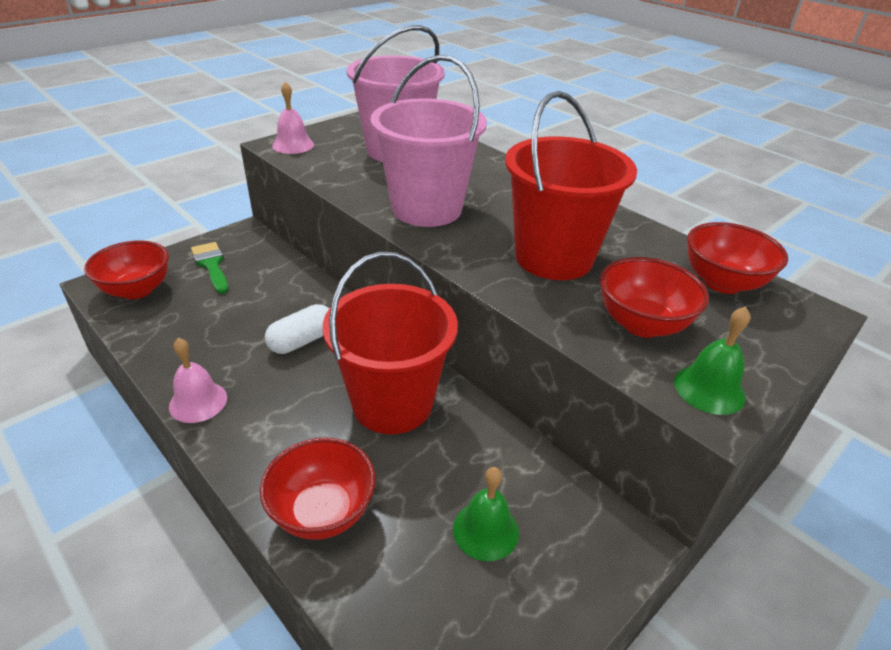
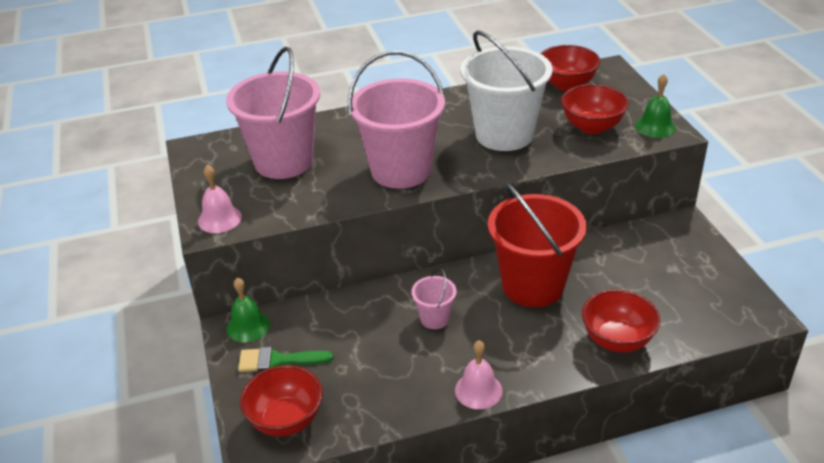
camera: 60 degrees left, 0 degrees up
(302, 341) = (434, 318): white capsule -> pink bucket
(485, 530) = (657, 274): green bell -> green bell (248, 326)
(553, 257) = (504, 135): red bucket -> white bucket

